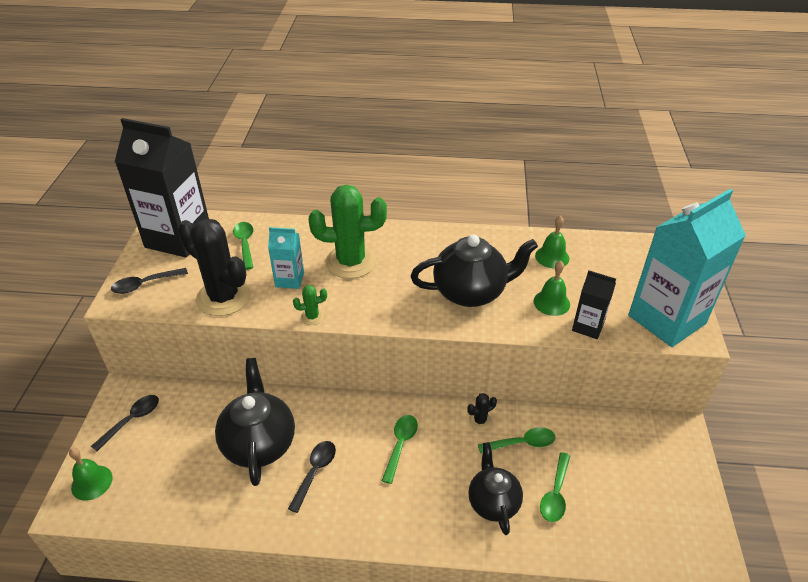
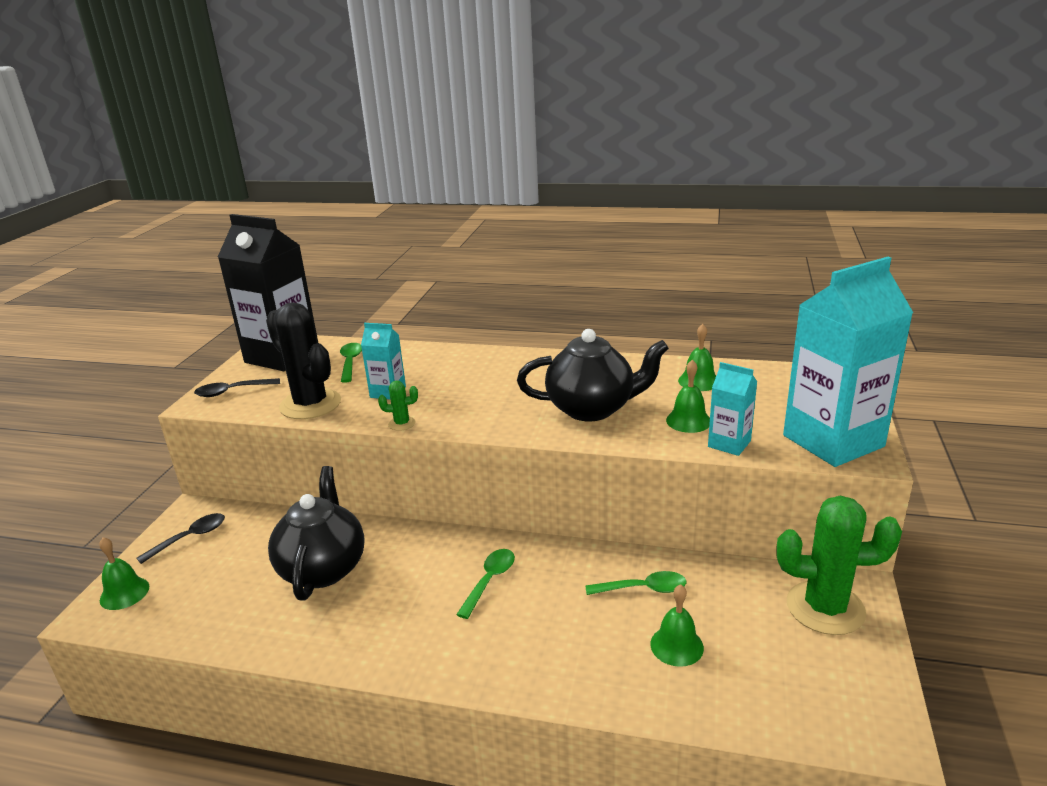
camera: 10 degrees right, 15 degrees down
(315, 472) = (379, 601): black spoon -> none
(351, 262) = (461, 379): green cactus -> green cactus (825, 608)
(480, 420) = (594, 562): black cactus -> none
(493, 502) = (592, 649): black teapot -> none
(555, 493) = (676, 645): green spoon -> green bell
(588, 326) = (729, 444): black carton -> turquoise carton

